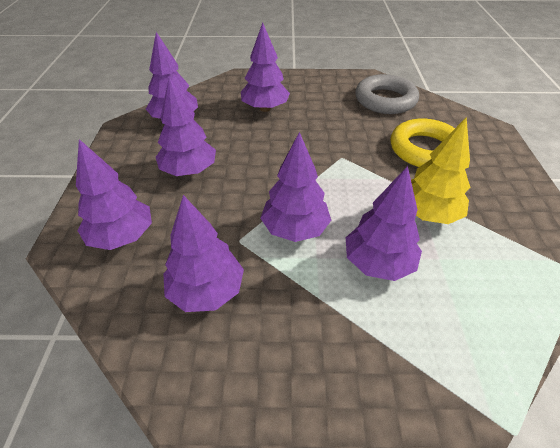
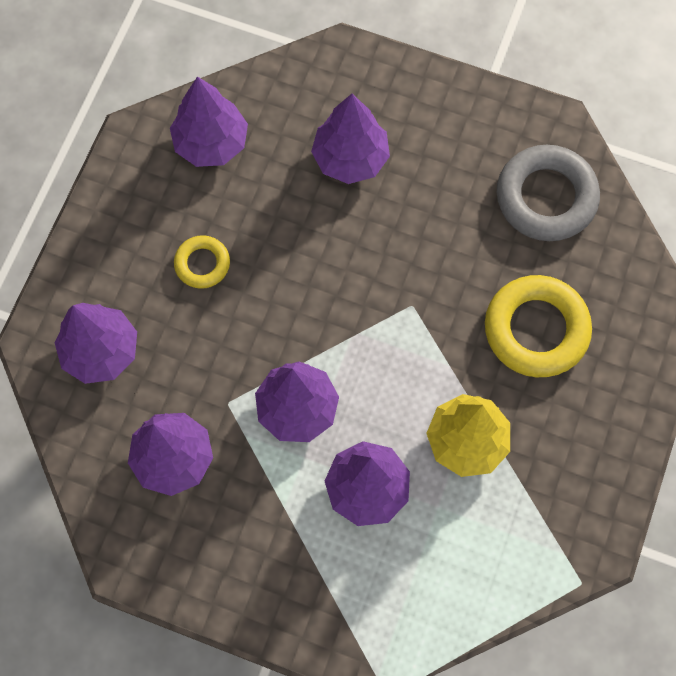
camera: 20 degrees right, 25 degrees up
(189, 171) = (202, 264): purple tree -> yellow ring

